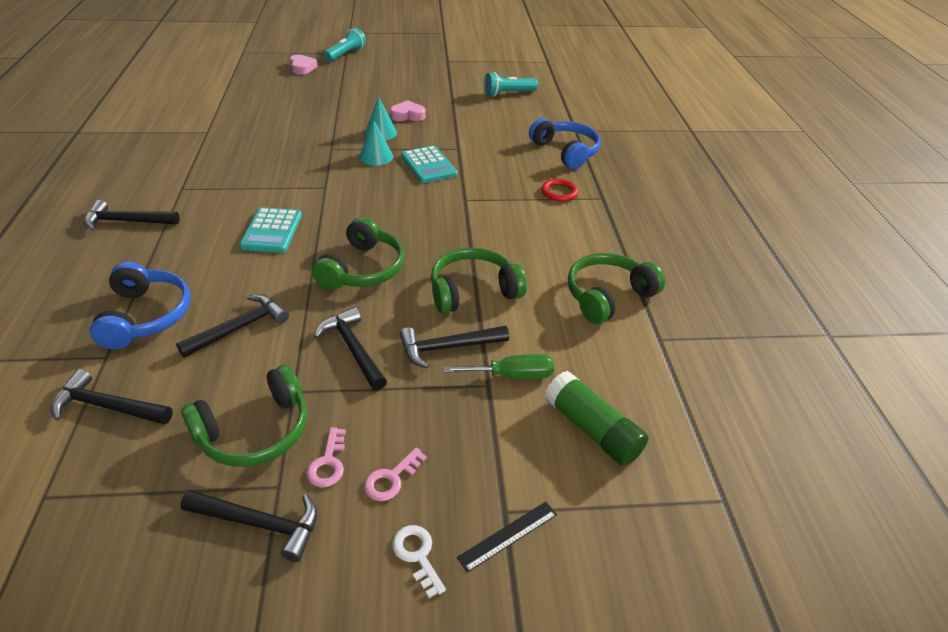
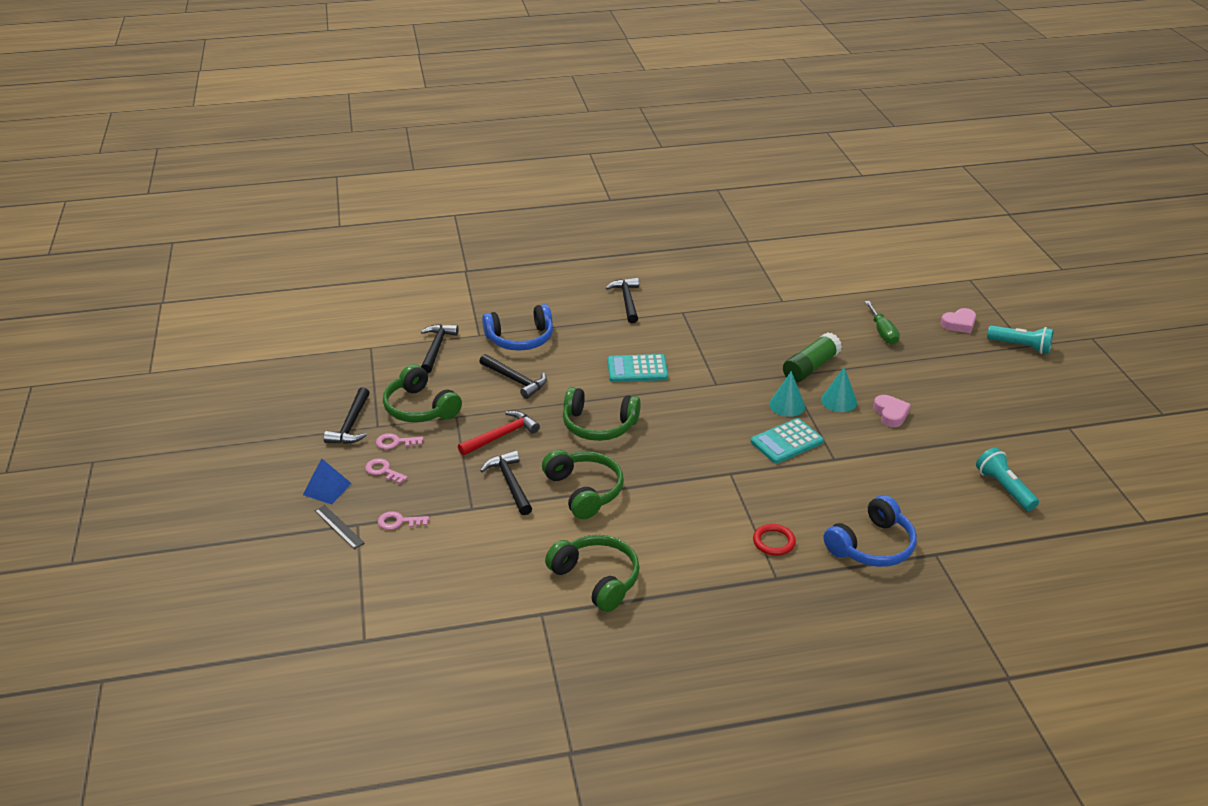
camera: 85 degrees right, 5 degrees down
(353, 349) = (501, 435): black hammer -> red hammer
(417, 555) = (327, 489): white key -> blue pyramid
(505, 461) = (399, 522): none -> pink key
(512, 375) = (483, 521): green screwdriver -> green screwdriver (882, 332)
(592, 429) = (430, 567): green glue stick -> green glue stick (810, 367)

